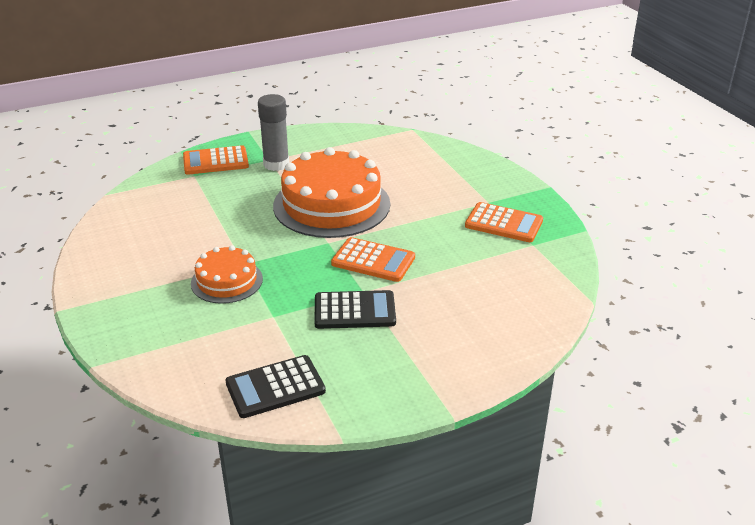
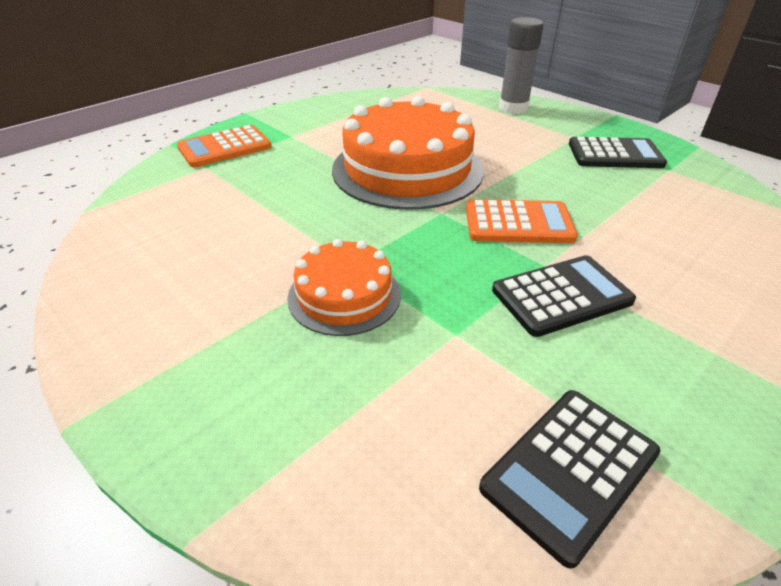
camera: 20 degrees left, 5 degrees up
(276, 164) = (304, 139): grey glue stick -> grey glue stick (513, 108)
(503, 223) = (615, 154): orange calculator -> black calculator

